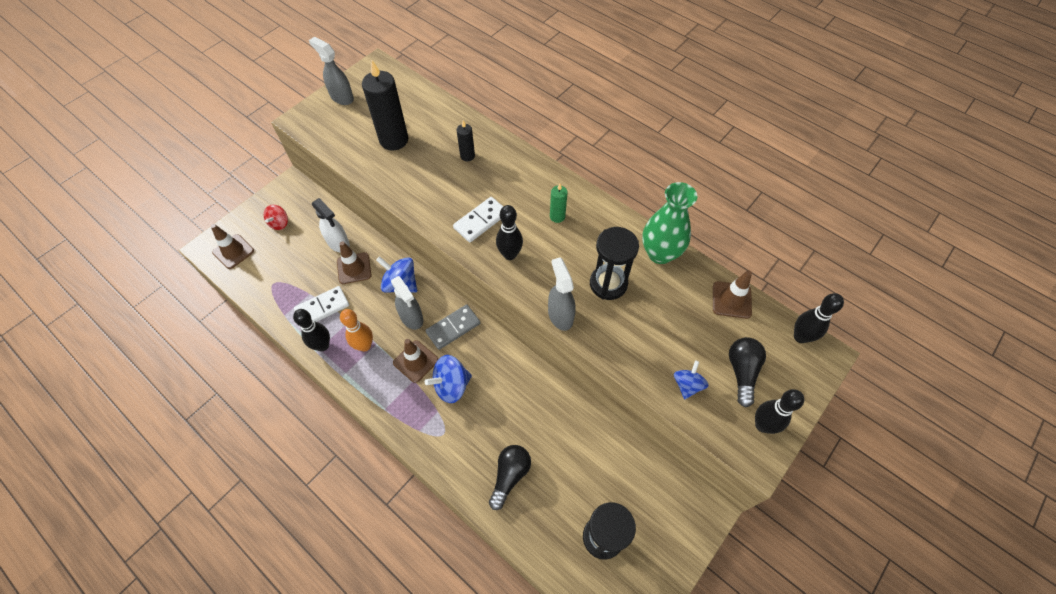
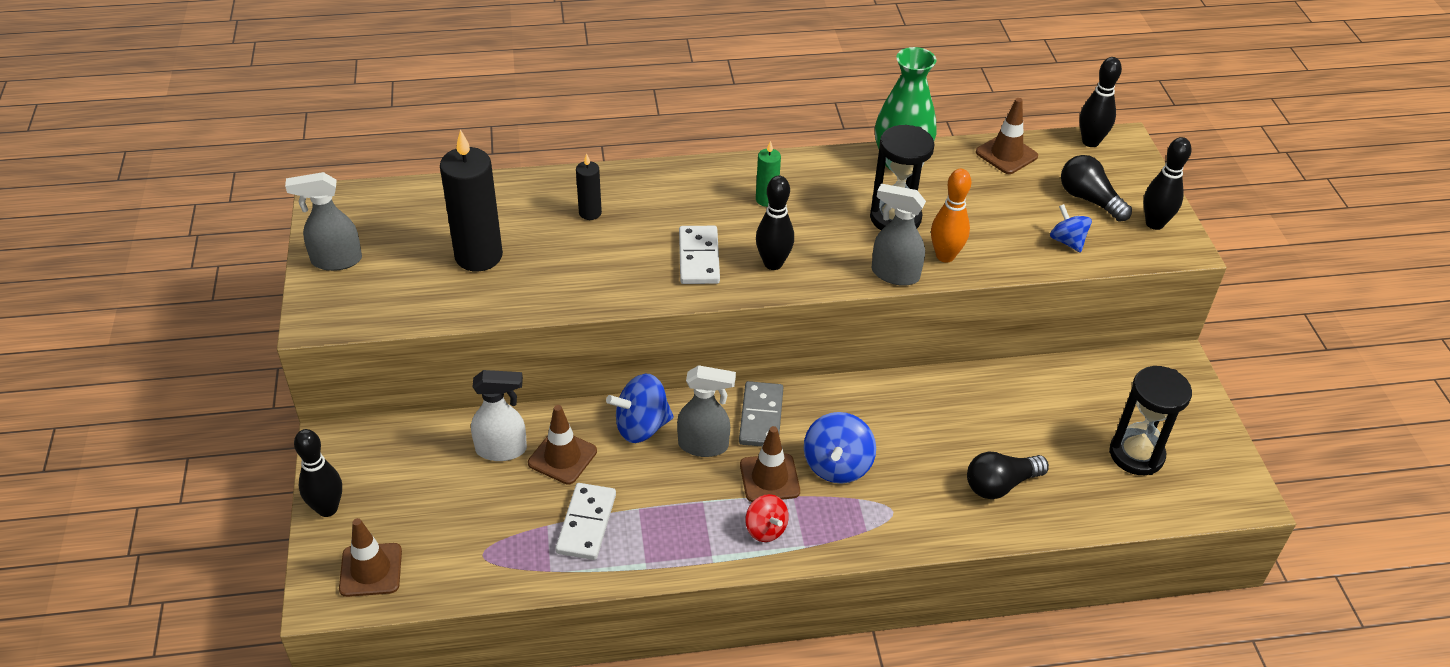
camera: 50 degrees left, 15 degrees down
(279, 223) = (387, 492): red spinning top -> red spinning top (765, 529)
(323, 345) = (646, 555): black bowling pin -> black bowling pin (327, 509)
(364, 346) = (693, 513): orange bowling pin -> orange bowling pin (945, 256)
(510, 476) = (1000, 485): black light bulb -> black light bulb turned 90 degrees counterclockwise

